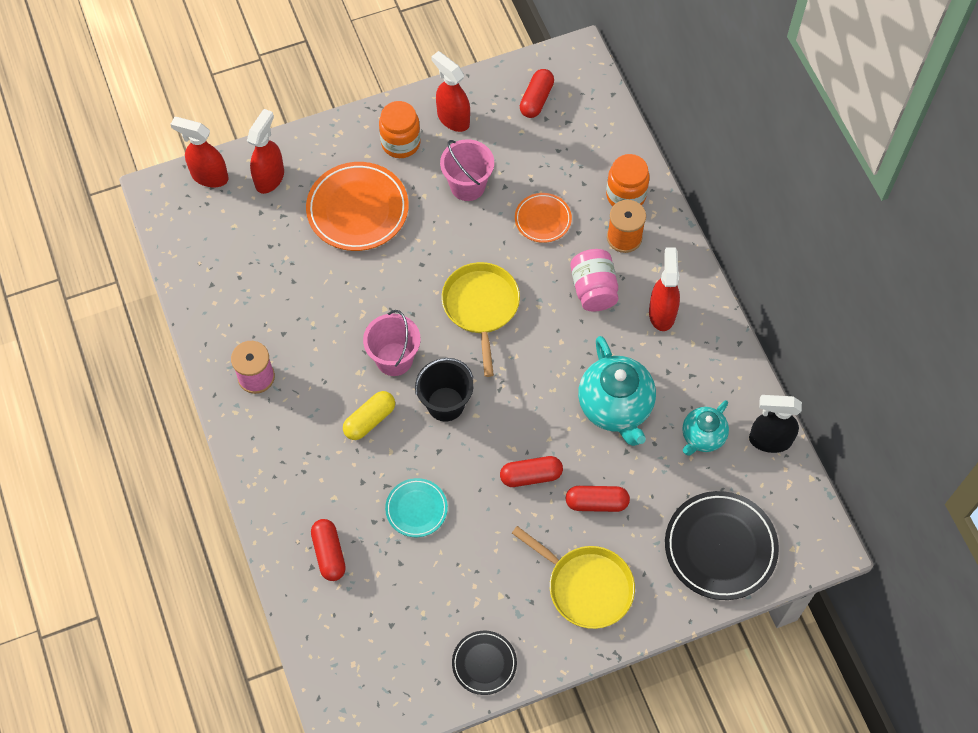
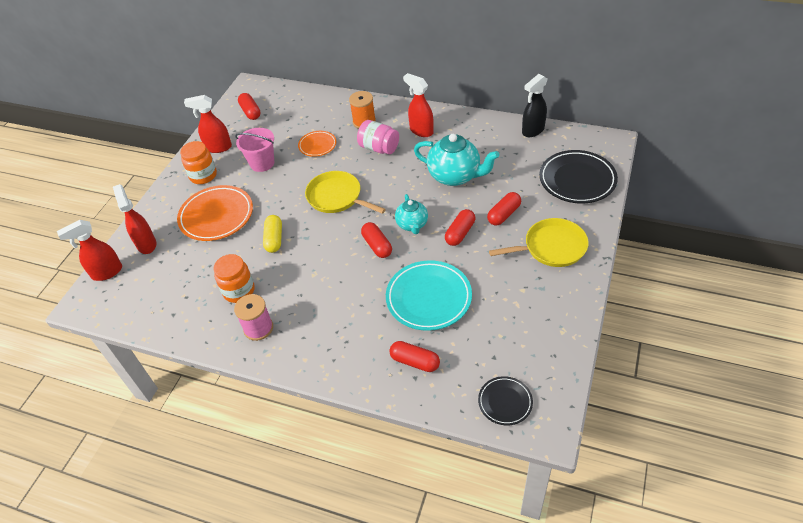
camera: 45 degrees left, 15 degrees down
(370, 420) = (349, 287): yellow capsule -> yellow capsule (274, 239)
(394, 359) = (324, 253): pink bucket -> none
(416, 509) = (428, 298): turquoise plate -> turquoise plate, size x1.80
(445, 404) = (377, 245): black bucket -> red capsule
(484, 663) = (561, 323): black plate -> black plate (505, 402)
(626, 195) = (342, 109): orange jar -> orange jar (239, 291)
(702, 437) = (506, 153): turquoise teapot -> turquoise teapot (412, 225)

